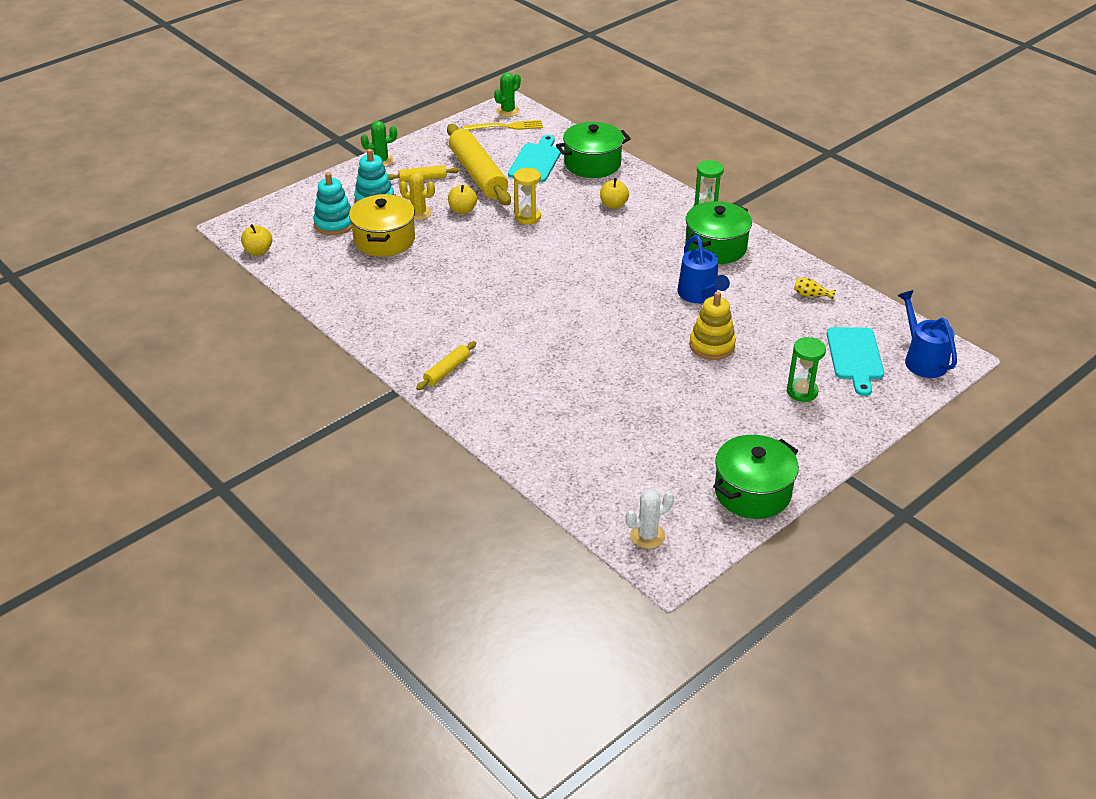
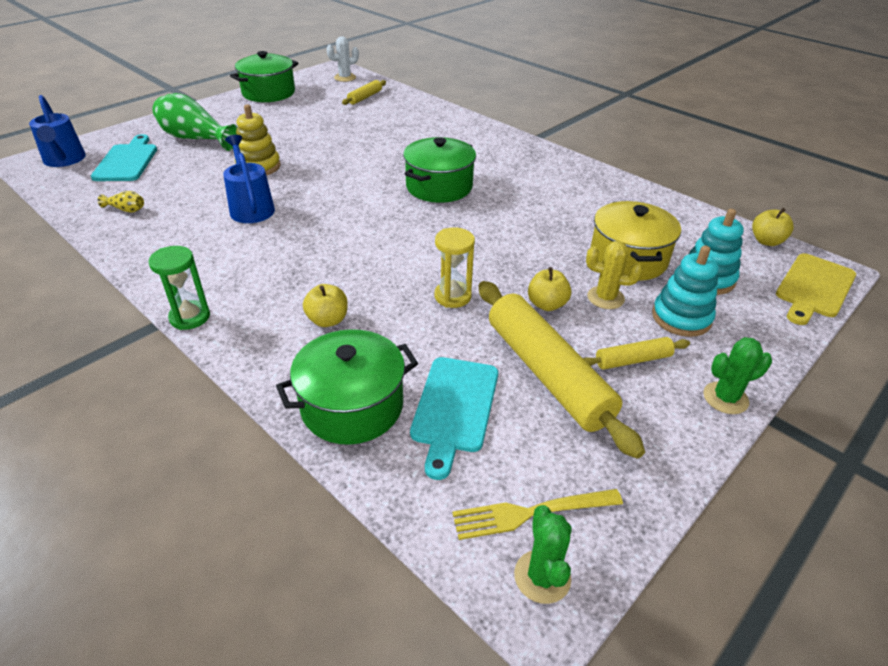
camera: 175 degrees right, 0 degrees up
(261, 215) = (814, 288): none -> yellow cutting board
(447, 371) = (500, 146): yellow rolling pin -> yellow rolling pin (365, 97)
(508, 111) = (542, 577): green cactus -> green cactus turned 45 degrees counterclockwise
(716, 247) = (205, 260): green pot -> green pot (439, 187)
(802, 392) = (196, 139): green hourglass -> green vase

